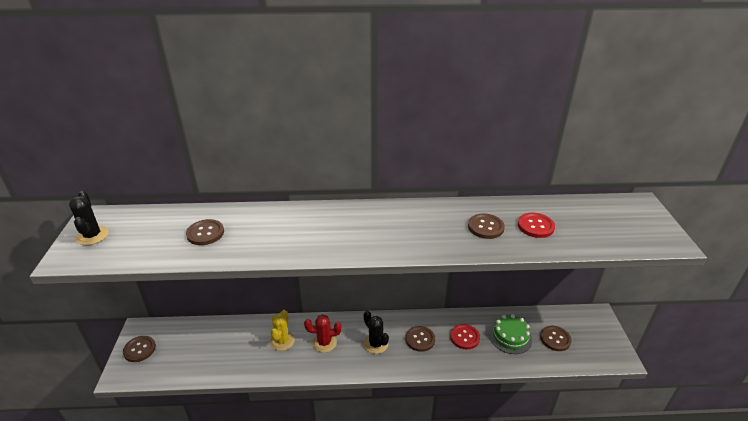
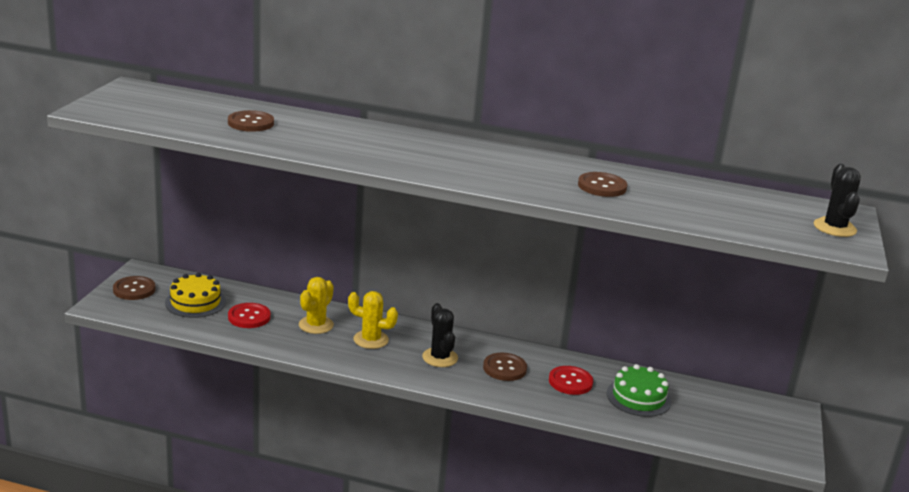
camera: 15 degrees right, 10 degrees down
(92, 236) = (124, 100): black cactus -> black cactus (834, 228)
(189, 347) = (195, 302): none -> yellow cake
(324, 342) = (371, 340): red cactus -> yellow cactus
(535, 226) = (671, 199): red button -> red button (249, 317)
(555, 339) = (705, 416): brown button -> none

